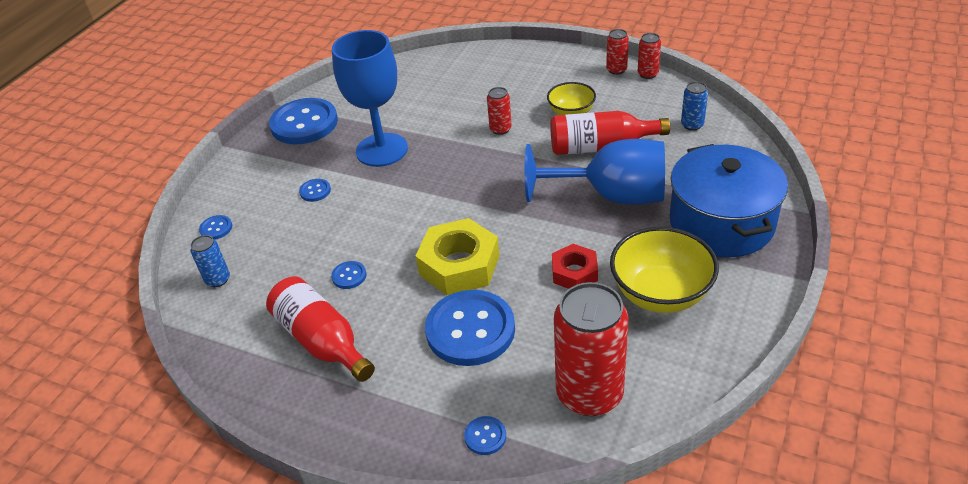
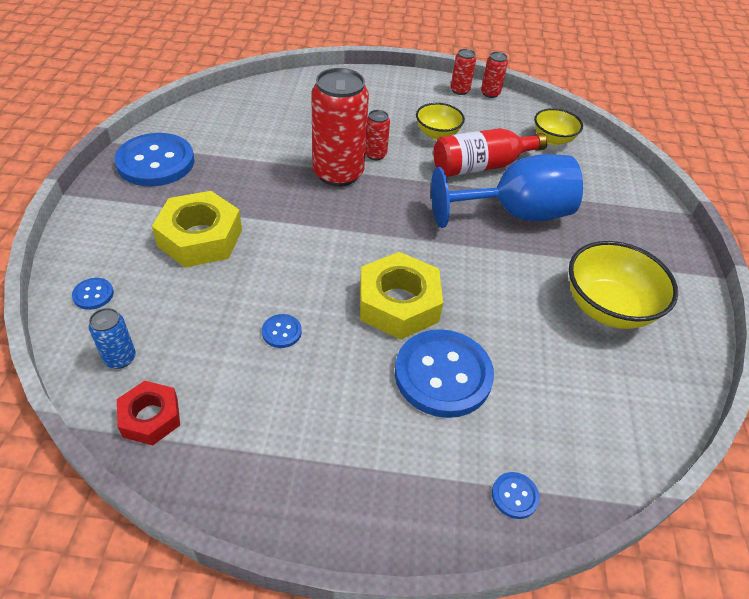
camera: 25 degrees left, 5 degrees up
(315, 191) = (200, 238): blue button -> yellow nut
(322, 341) = (282, 415): red bottle -> none
(382, 150) = (258, 185): blue goblet -> none
(574, 272) = (517, 297): red nut -> red nut (150, 417)
(589, 394) = (594, 425): red can -> red can (338, 173)
(692, 125) = (553, 139): blue can -> yellow bowl
(721, 223) = (625, 231): blue pot -> none

